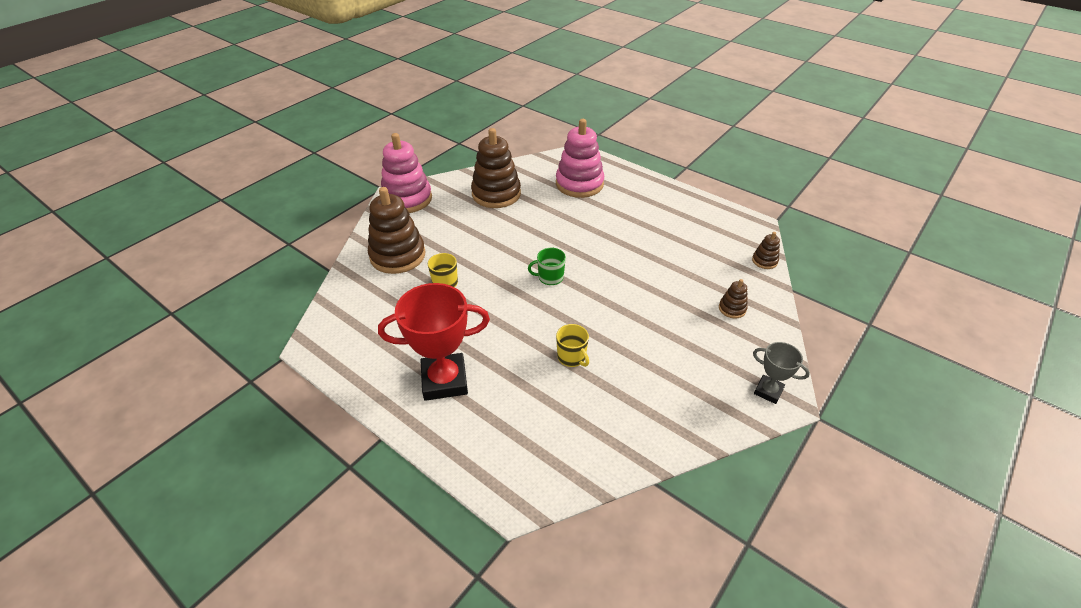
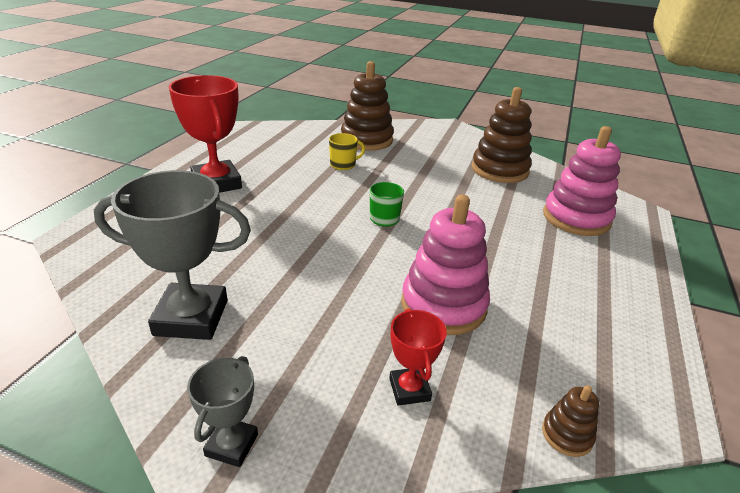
camera: 70 degrees right, 10 degrees down
(407, 199) = (448, 131): pink stacking toy -> pink stacking toy (443, 305)
(572, 357) = (262, 247): yellow mug -> none
(654, 407) = (191, 317): none -> grey trophy
(732, 309) = (409, 389): brown stacking toy -> red trophy

